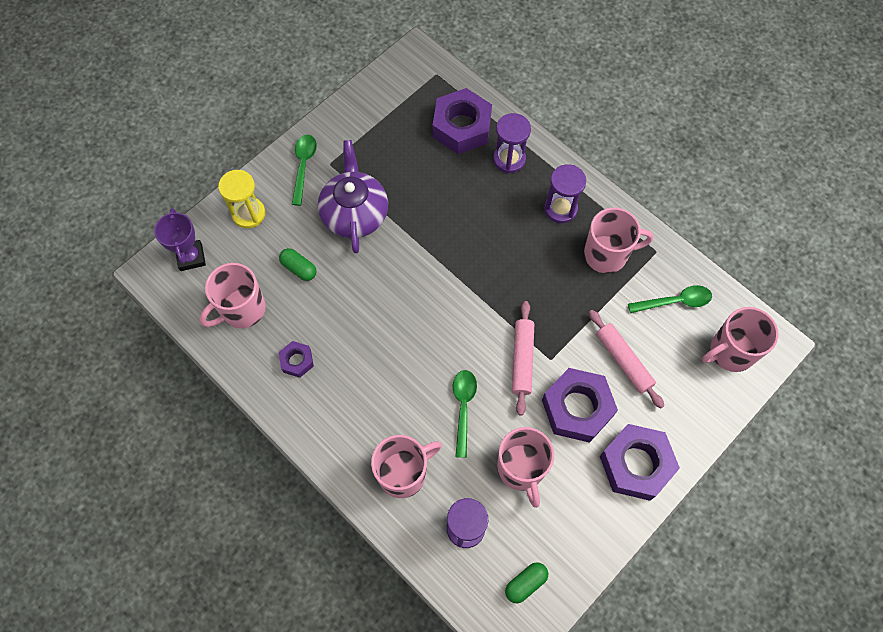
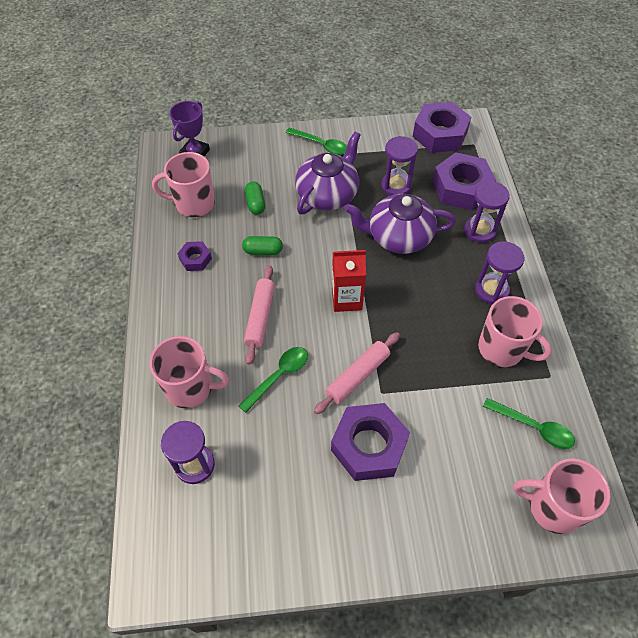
camera: 40 degrees right, 10 degrees down
(248, 214) = (256, 151): yellow hourglass -> none
(303, 166) = (321, 145): green spoon -> green spoon turned 75 degrees clockwise
(406, 163) = (396, 186): none -> purple hourglass
(449, 212) = (398, 237): none -> purple teapot
(457, 301) = (346, 299): none -> red carton
(521, 469) = (279, 456): pink mug -> none
(525, 583) = (198, 547): green capsule -> green capsule (263, 251)
(623, 361) = (443, 440): pink rolling pin -> pink rolling pin (260, 317)
(636, 464) = (378, 531): purple nut -> purple nut (440, 134)

